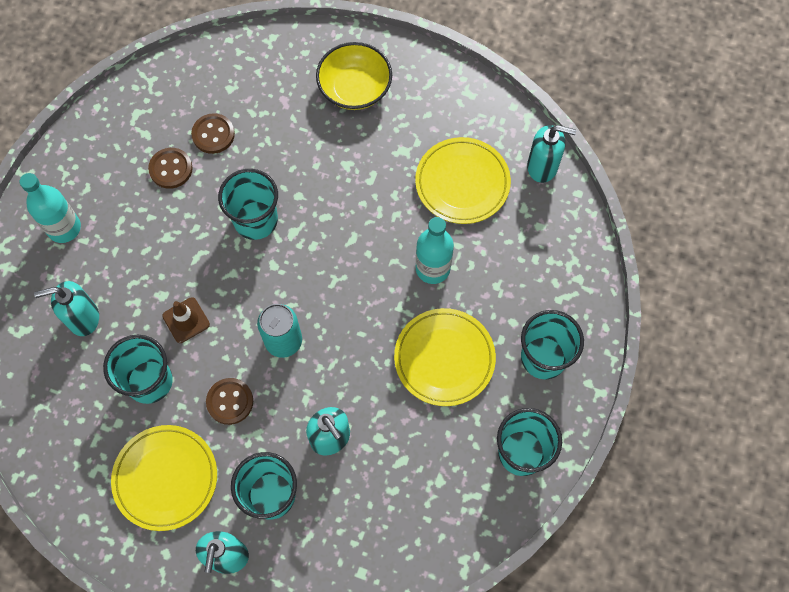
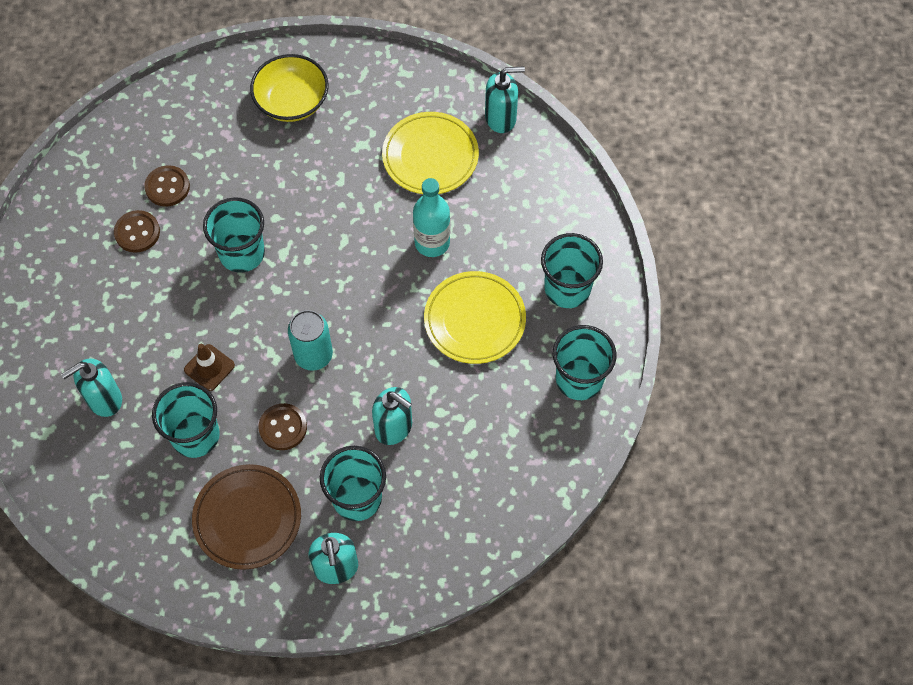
camera: 20 degrees left, 5 degrees down
(64, 228) = (50, 322): turquoise bottle -> none
(166, 478) = (247, 518): yellow plate -> brown plate

